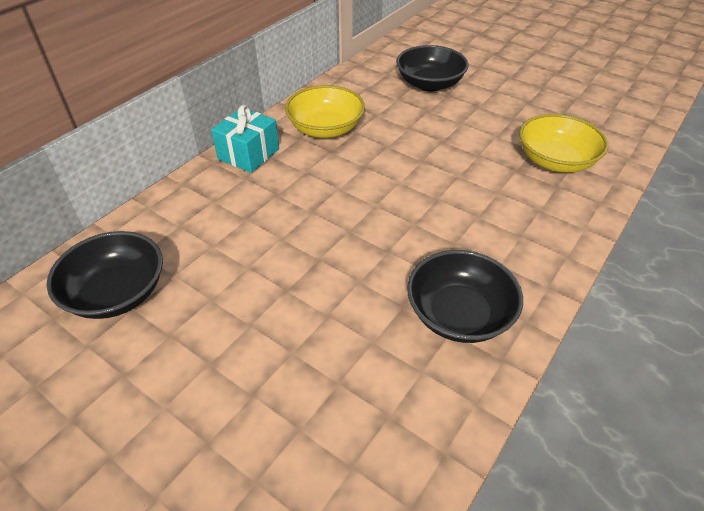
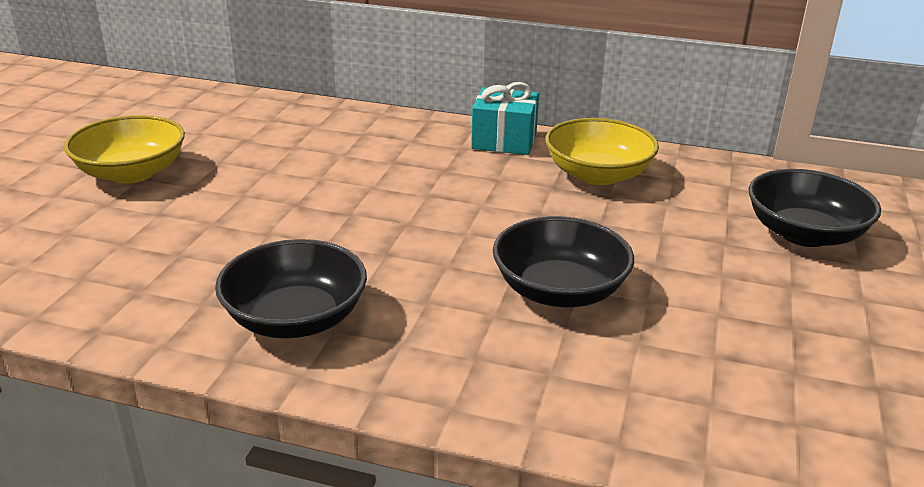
camera: 70 degrees right, 15 degrees down
(117, 293) = (262, 129): black bowl -> black bowl (559, 291)
(555, 161) = (701, 383): yellow bowl -> yellow bowl (132, 173)

